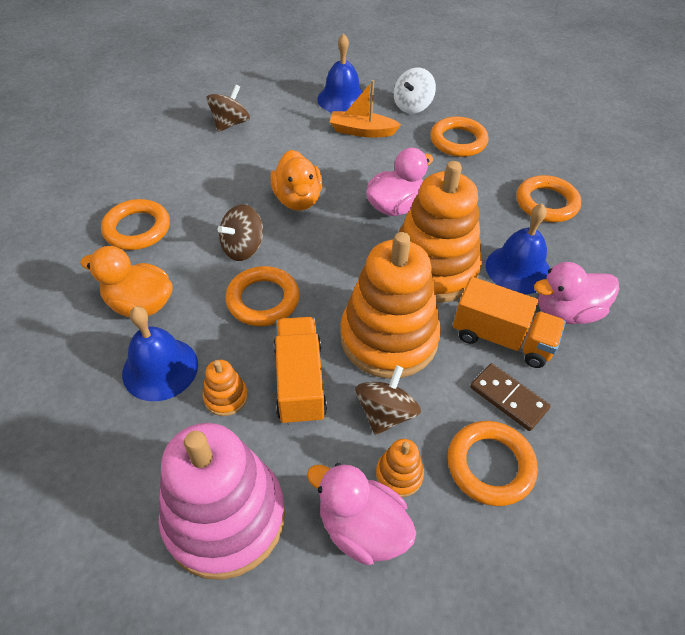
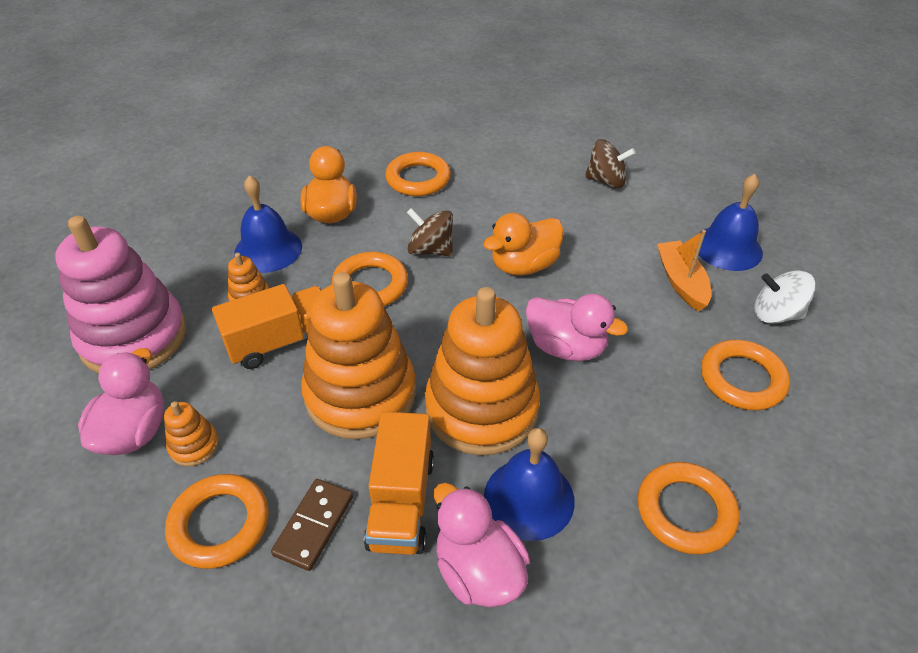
camera: 70 degrees right, 5 degrees down
(385, 413) = (263, 416): brown spinning top -> none

